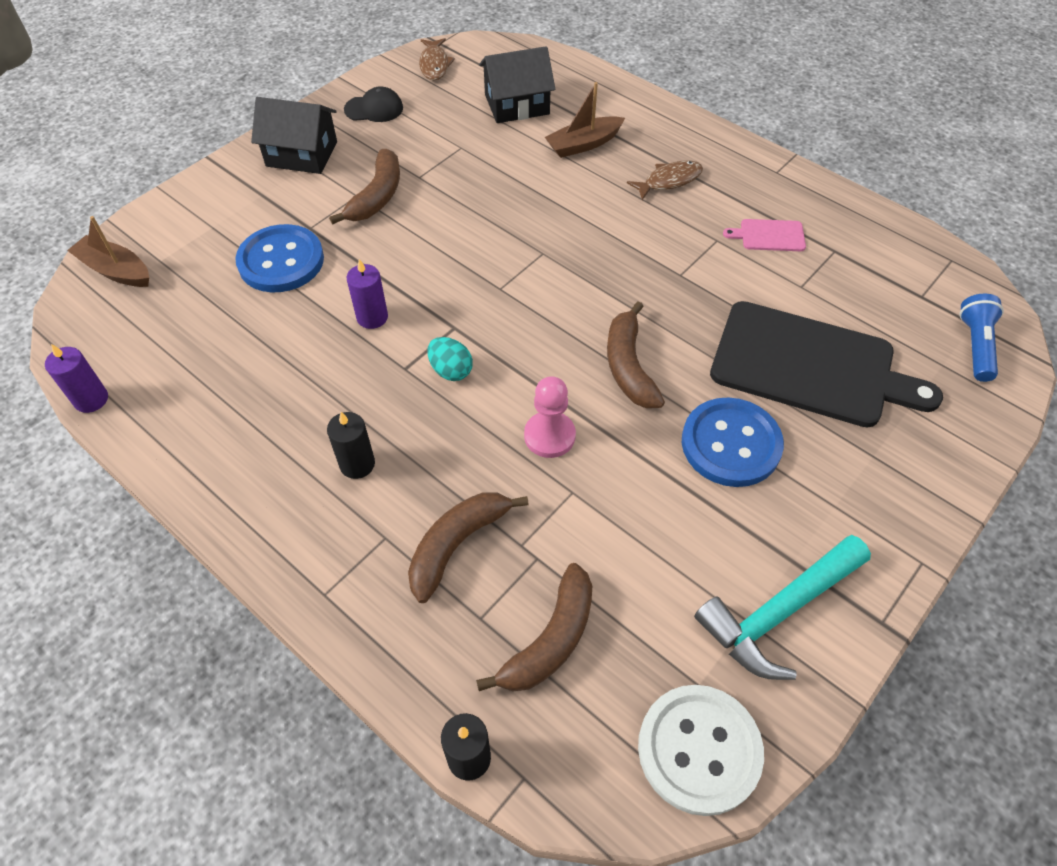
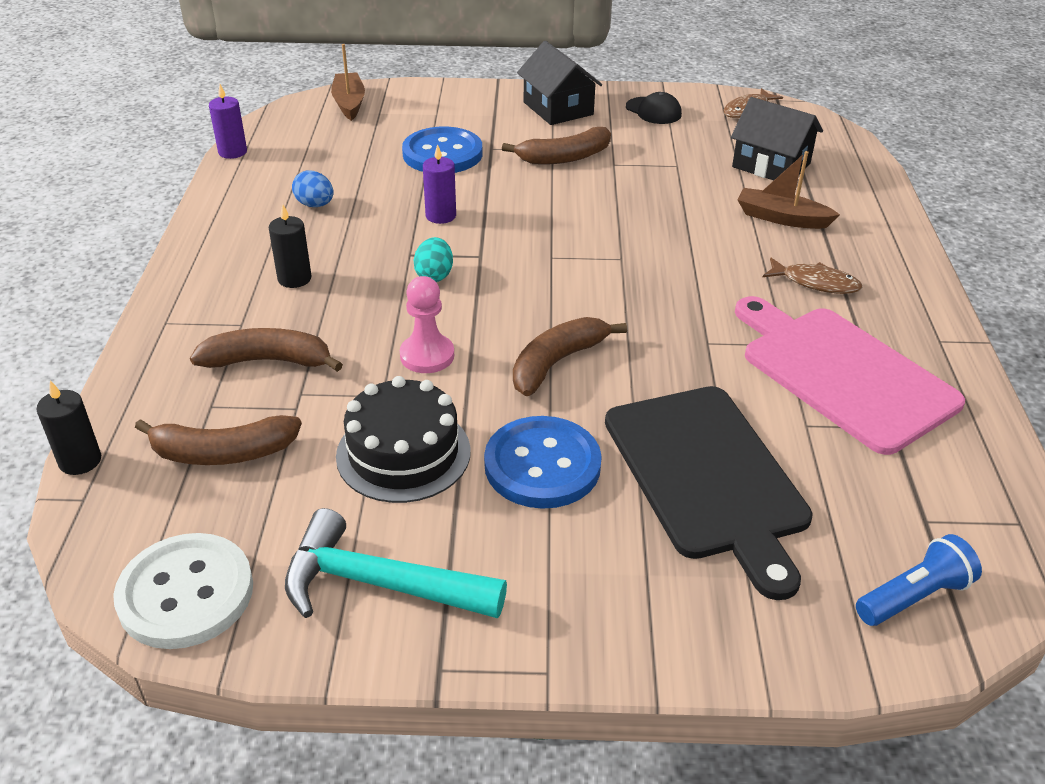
camera: 50 degrees right, 15 degrees down
(258, 388) = (315, 205): none -> blue egg
(651, 518) = (403, 453): none -> black cake
(769, 235) = (843, 374): pink cutting board -> pink cutting board, size x2.43

